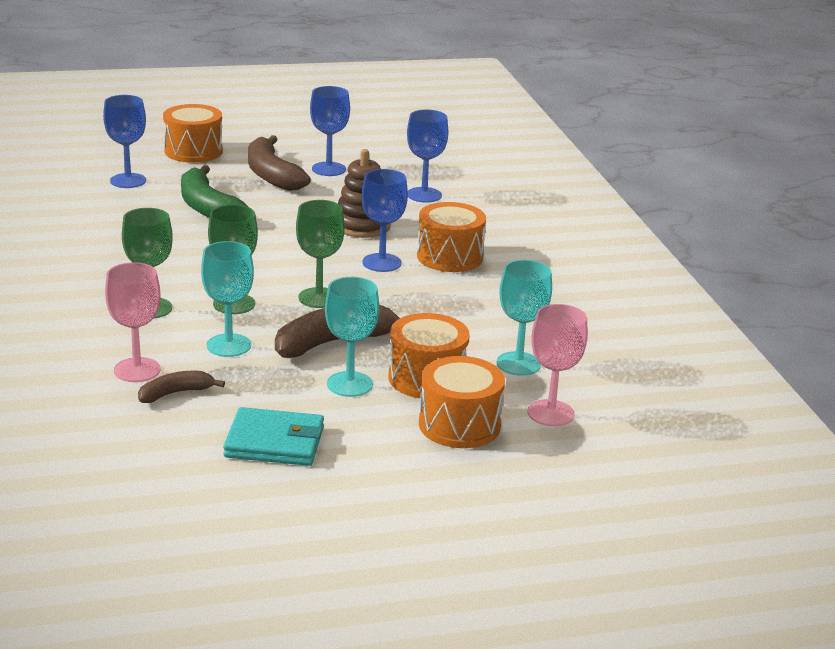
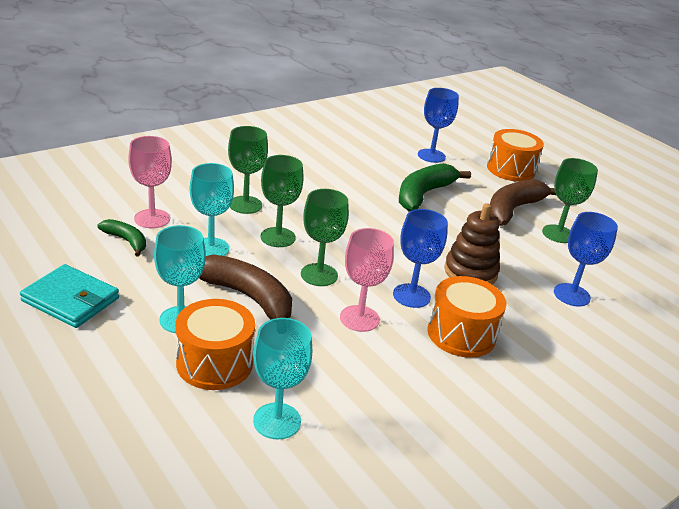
camera: 65 degrees right, 5 degrees up
(175, 393) = (126, 241): brown banana -> green banana
(274, 442) = (70, 300): turquoise wallet -> turquoise wallet turned 45 degrees counterclockwise
(328, 169) = (558, 234): blue goblet -> green goblet
(459, 425) = (137, 400): orange drum -> none
(550, 413) = (187, 463): pink goblet -> pink goblet (359, 318)

